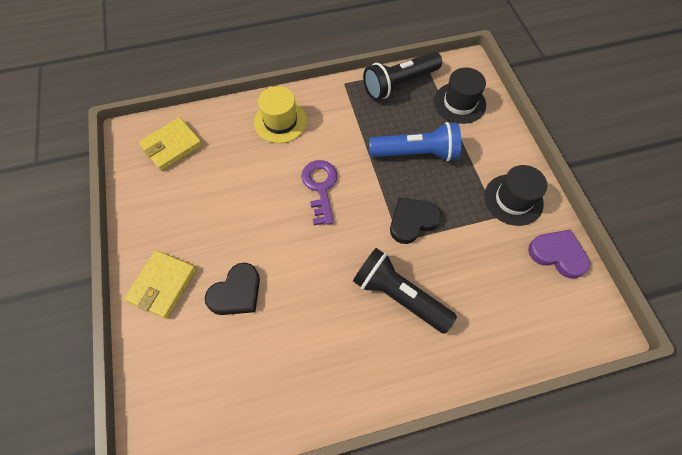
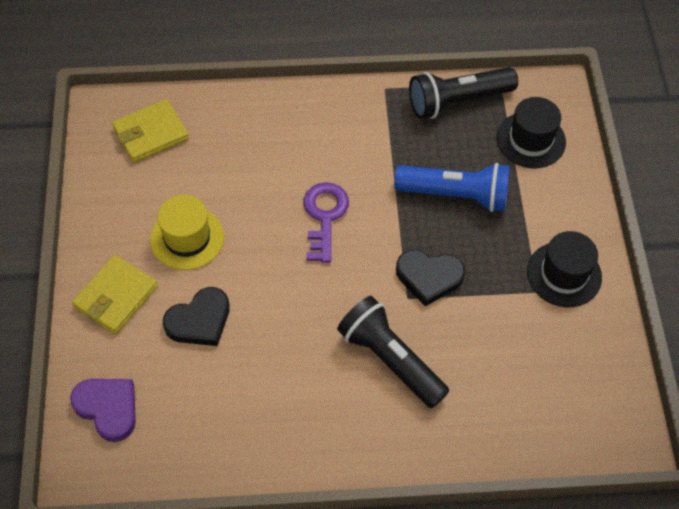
camera: 10 degrees right, 5 degrees down
(280, 121) = (291, 125): yellow hat -> yellow hat (187, 238)
(412, 221) = (429, 277): black heart -> black heart turned 150 degrees counterclockwise
(557, 254) = (599, 349): purple heart -> purple heart (108, 408)

